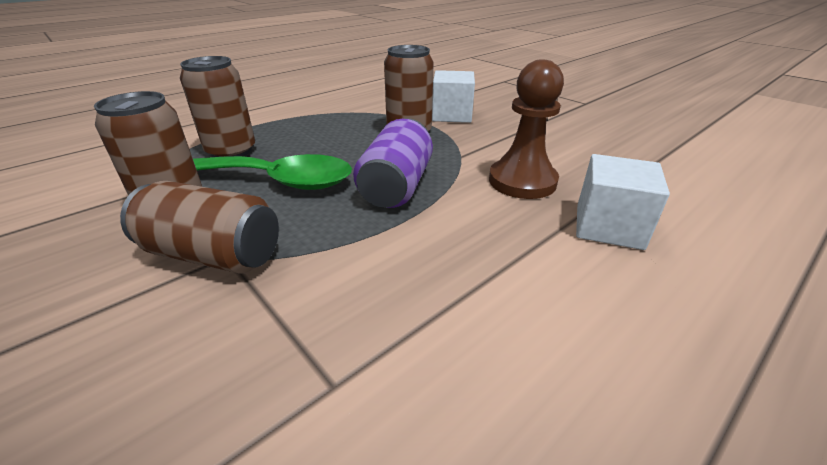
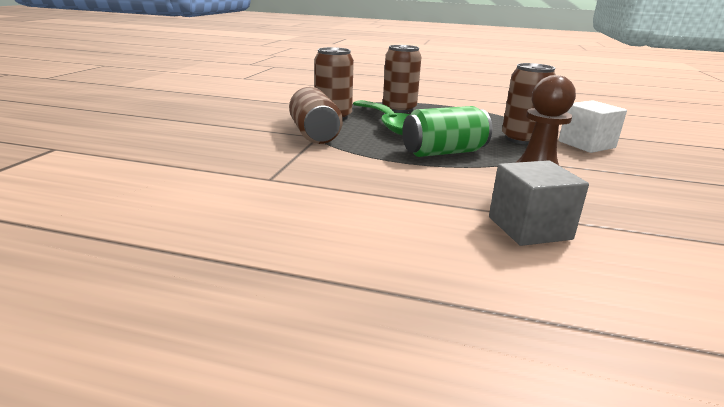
camera: 55 degrees right, 10 degrees down
(396, 186) = (444, 152): purple can -> green can
(608, 227) = (529, 228): white cube -> grey cube

